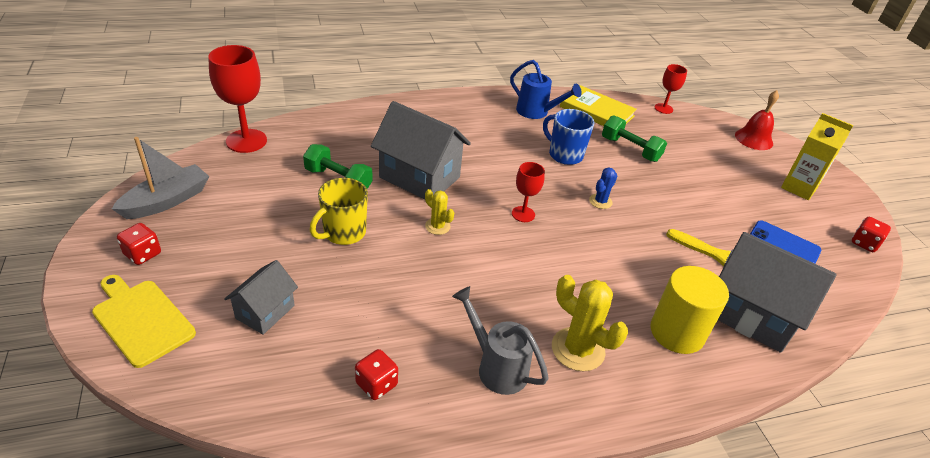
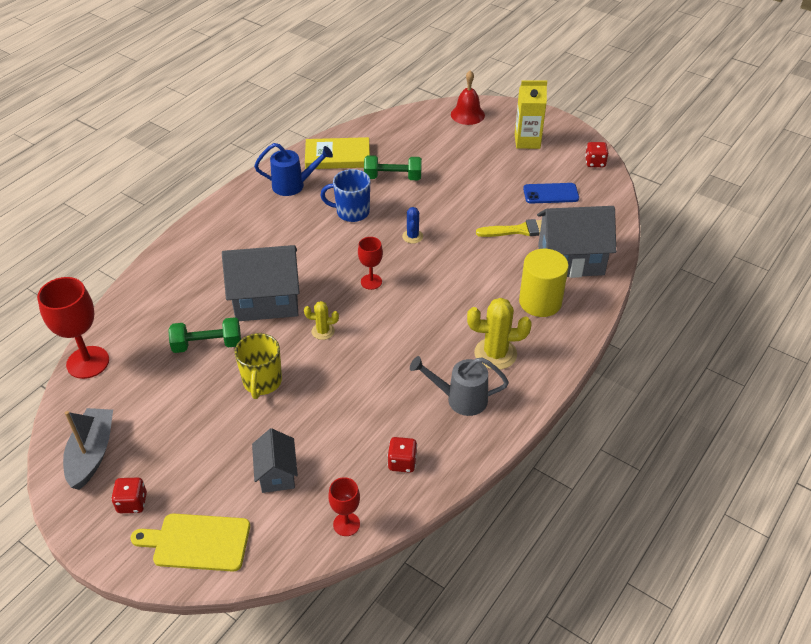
camera: 35 degrees left, 5 degrees up
(663, 108) = (383, 123): red goblet -> red goblet (346, 524)

